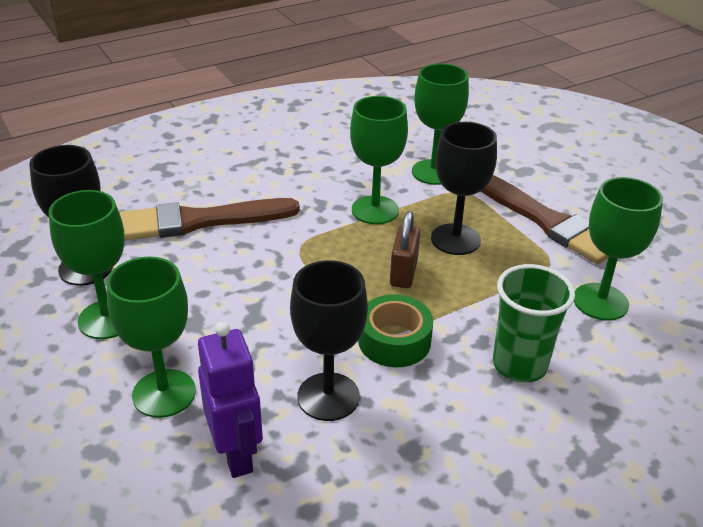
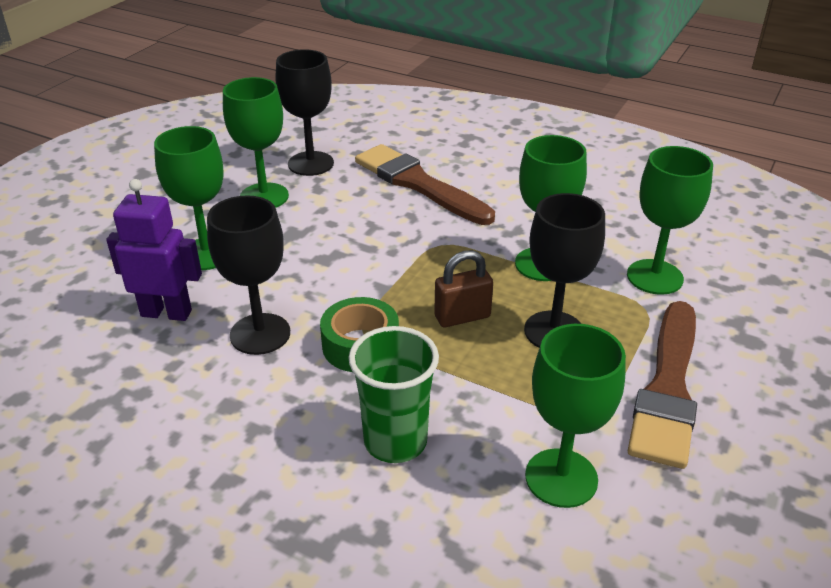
camera: 60 degrees right, 0 degrees up
(237, 454) = (166, 313): purple robot -> purple robot turned 120 degrees counterclockwise

